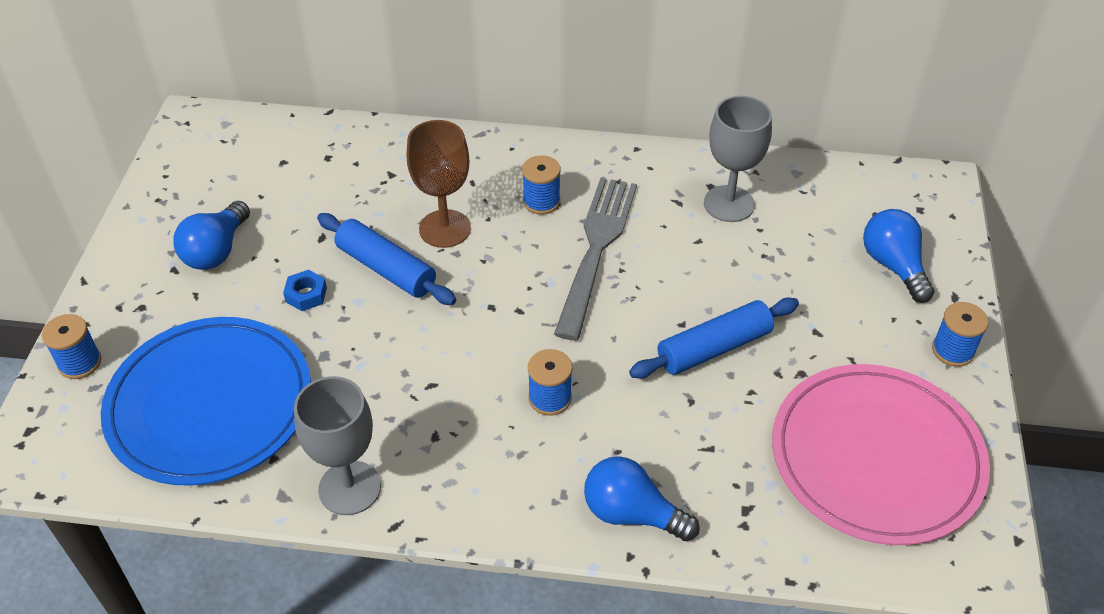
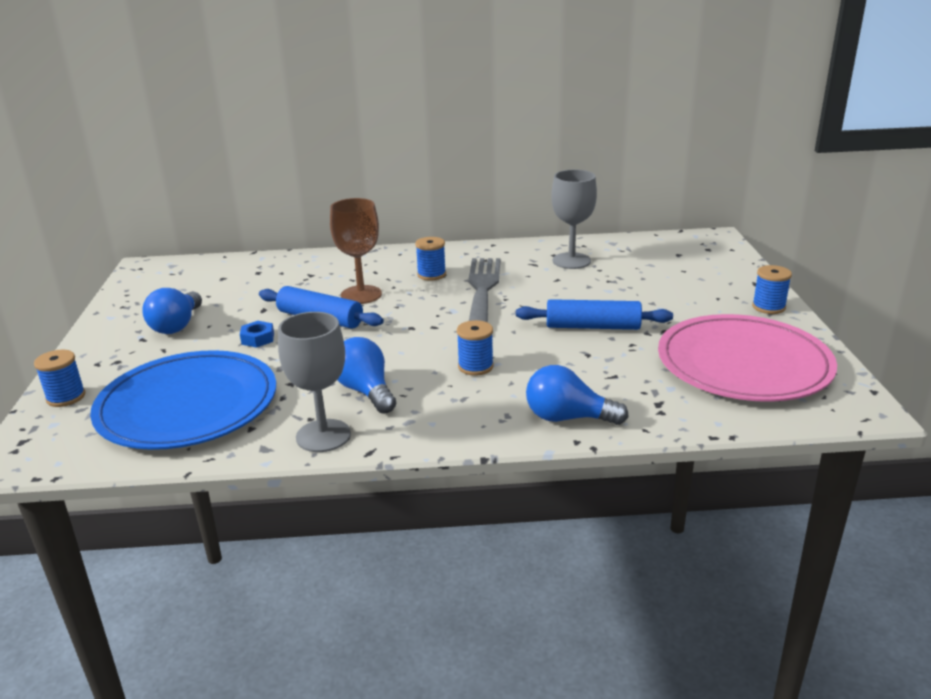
camera: 10 degrees left, 20 degrees down
(714, 348) = (592, 326): blue rolling pin -> blue rolling pin turned 45 degrees clockwise
(893, 266) = (704, 275): blue light bulb -> blue light bulb (366, 391)

